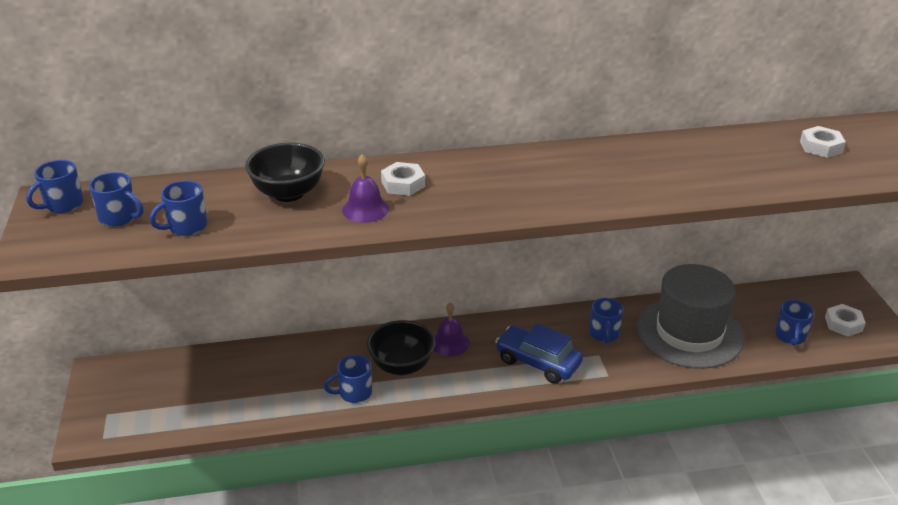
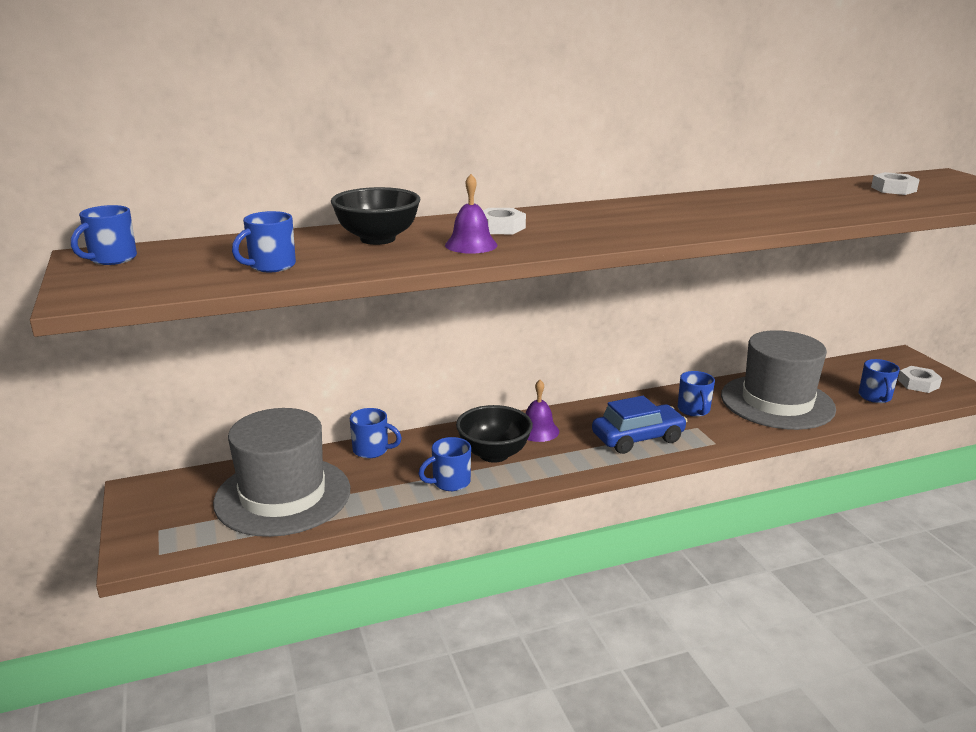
camera: 10 degrees left, 10 degrees down
(119, 217) = (186, 264): blue mug -> blue mug (372, 450)
(211, 391) = (283, 496): none -> grey hat
(538, 362) = (638, 438): blue car -> blue car turned 135 degrees clockwise

